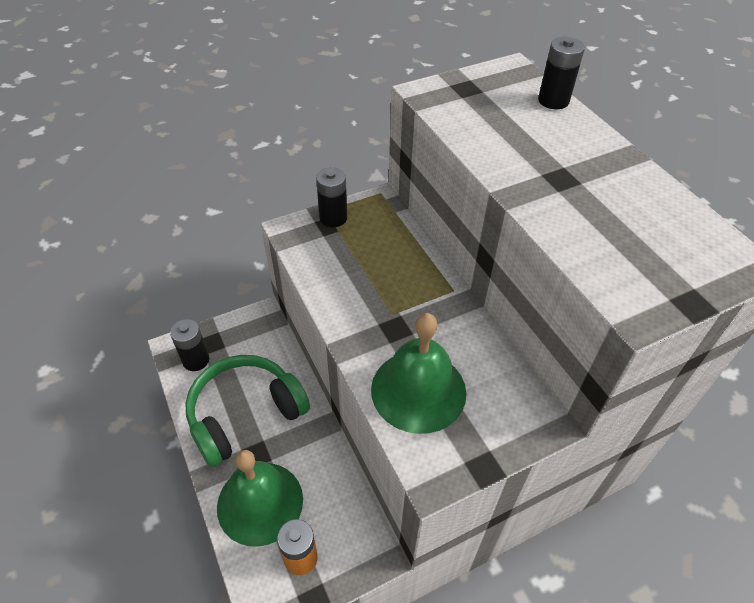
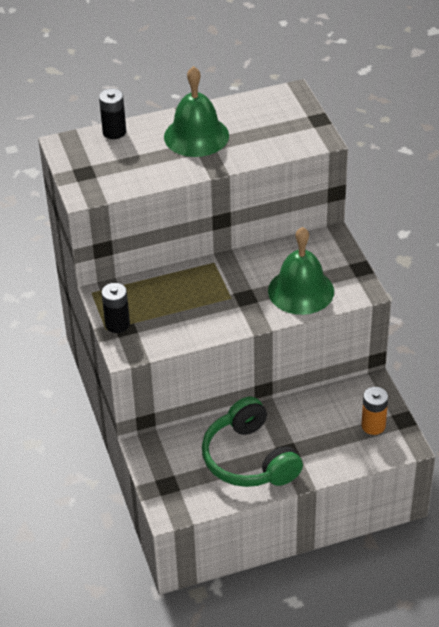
camera: 80 degrees left, 5 degrees down
(196, 360) = (185, 495): black battery -> none
(260, 502) = (329, 449): green bell -> green bell (196, 136)

